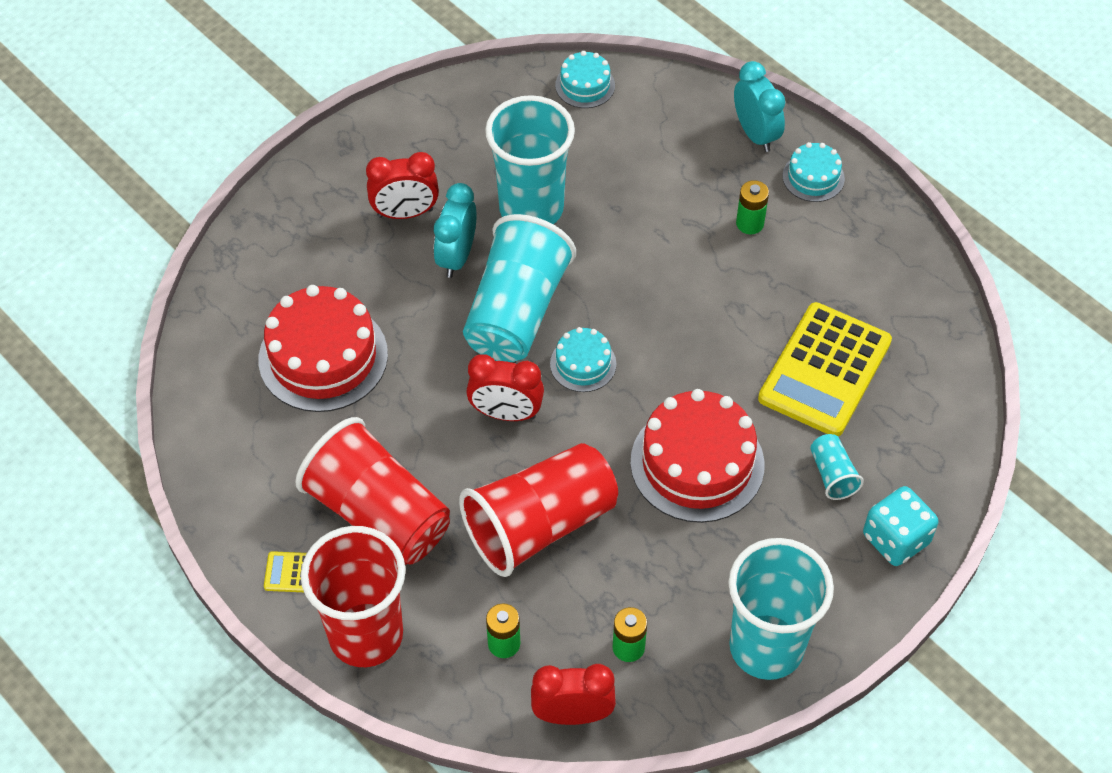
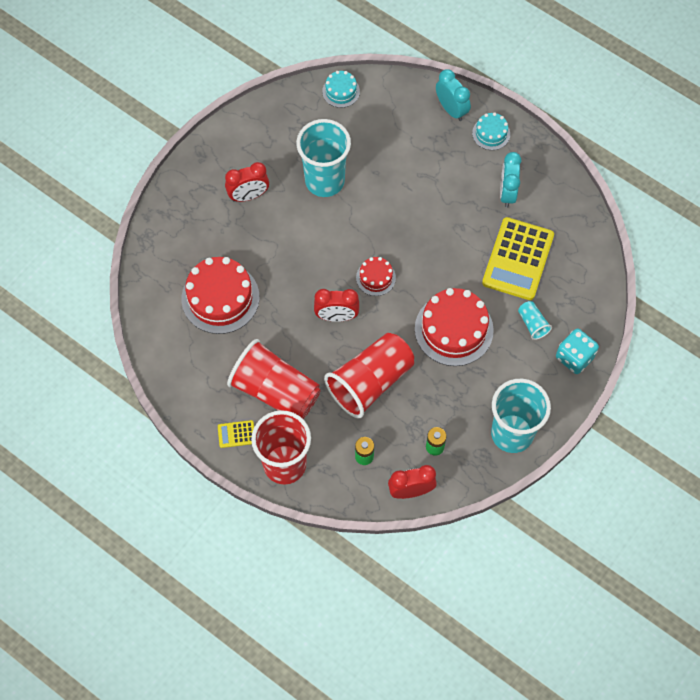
camera: 10 degrees left, 10 degrees up
(456, 257) = (286, 220): turquoise clock -> turquoise clock (507, 193)
(516, 311) = (329, 250): turquoise cup -> none
(583, 364) = (375, 277): turquoise cake -> red cake
(750, 223) = (458, 170): green battery -> none

